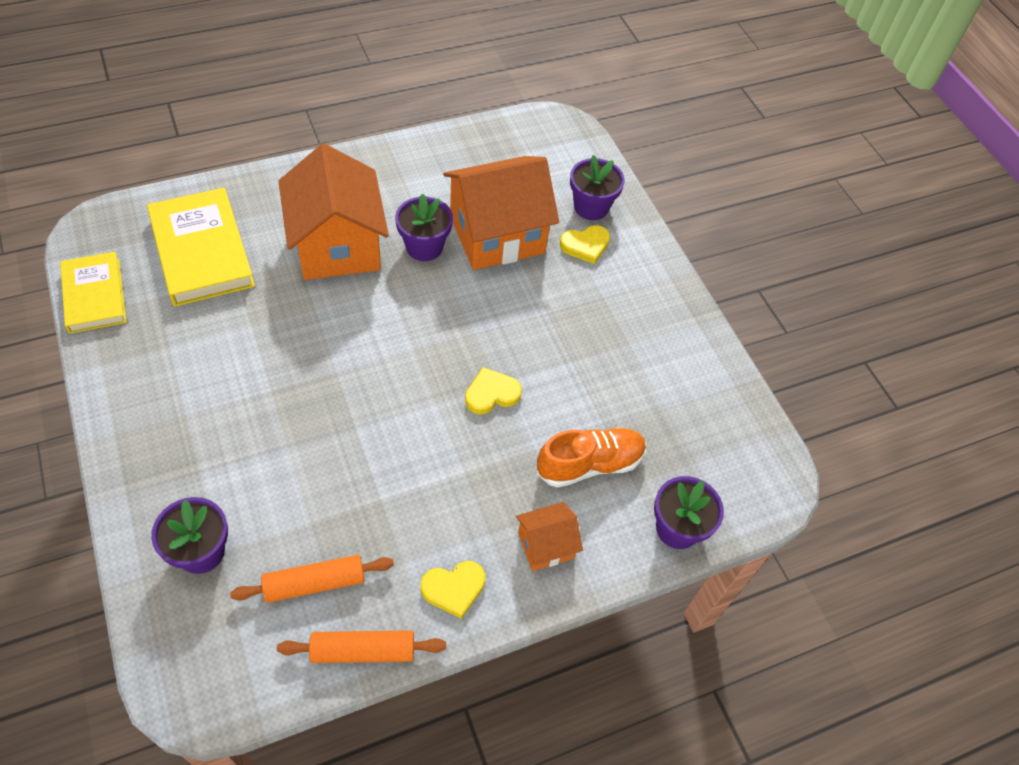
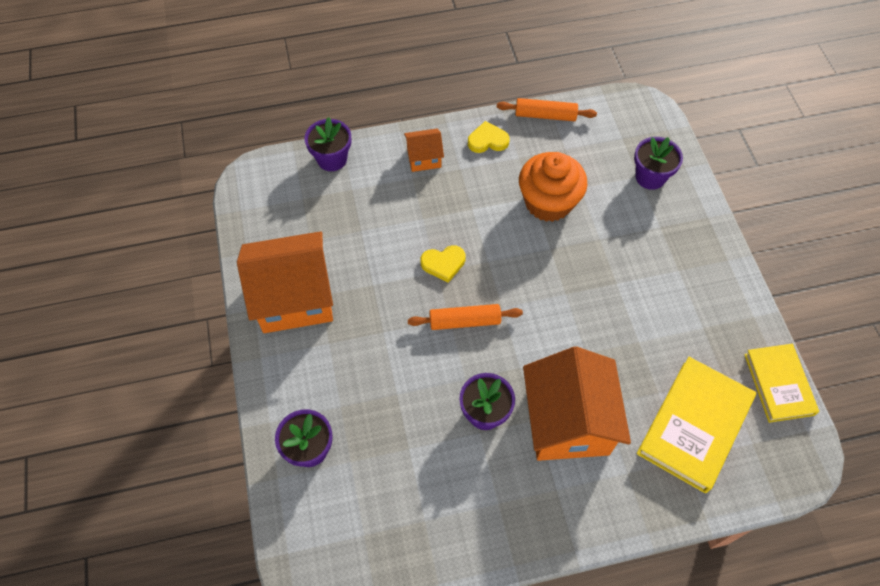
camera: 165 degrees left, 5 degrees up
(202, 251) = (694, 425): yellow book -> yellow book turned 45 degrees clockwise
(314, 583) = (575, 152): orange rolling pin -> orange rolling pin (464, 321)
(358, 493) = (548, 202): none -> orange cupcake
(497, 235) = (413, 421): orange house -> orange house (294, 298)
(585, 245) = (329, 401): yellow heart -> none
(589, 464) = (380, 205): orange shoe -> none

